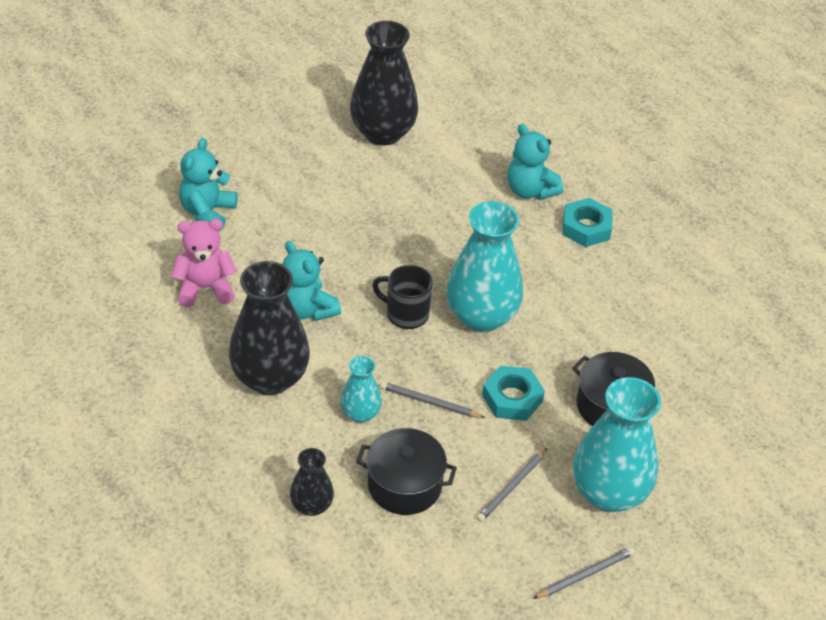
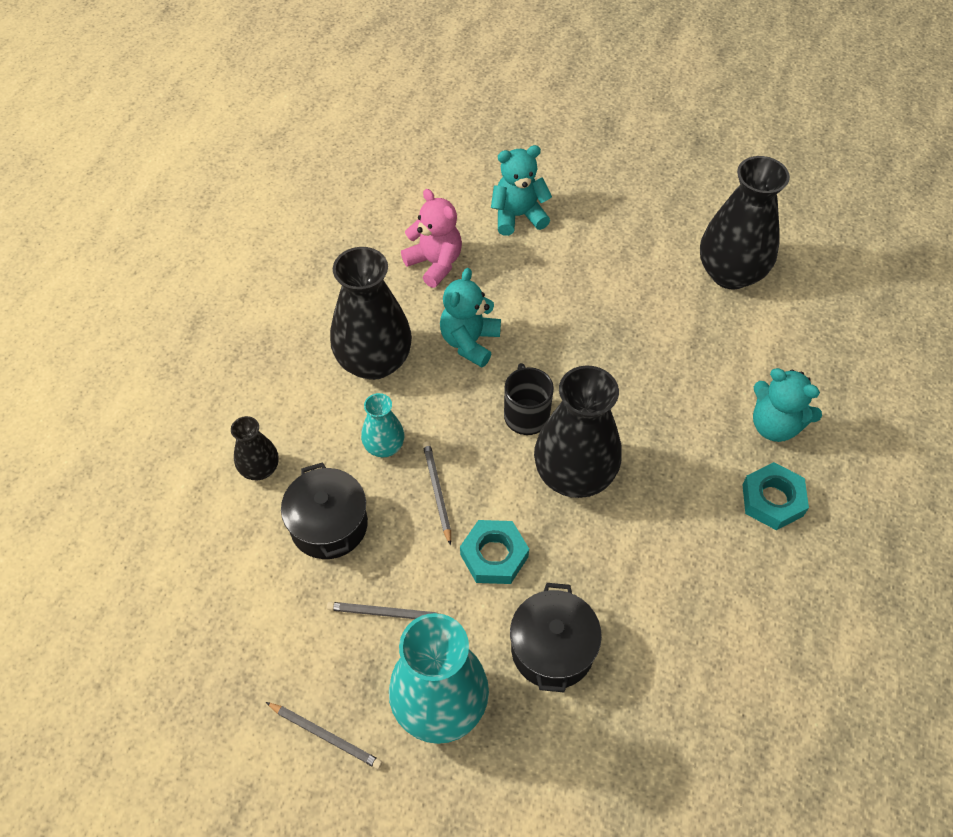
camera: 60 degrees right, 10 degrees up
(481, 316) = (574, 475): turquoise vase -> black vase
(530, 190) = (775, 425): turquoise teddy bear -> turquoise teddy bear turned 75 degrees counterclockwise

